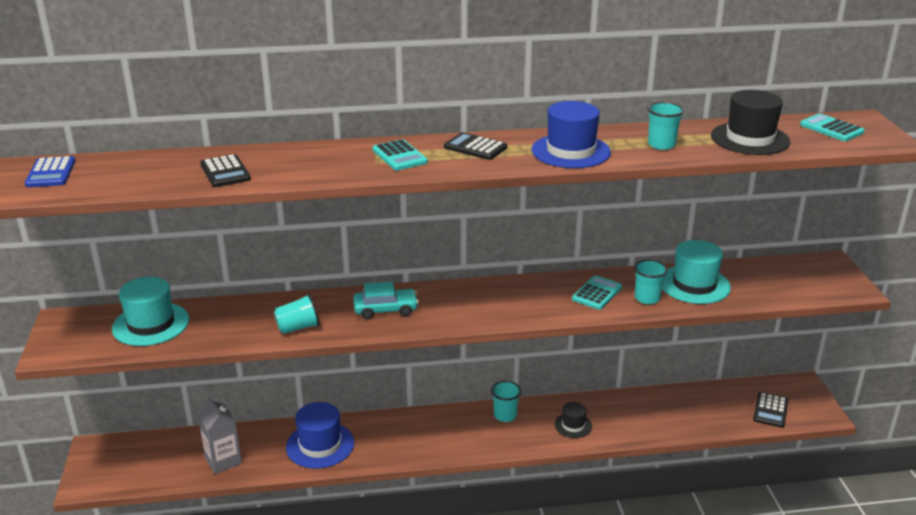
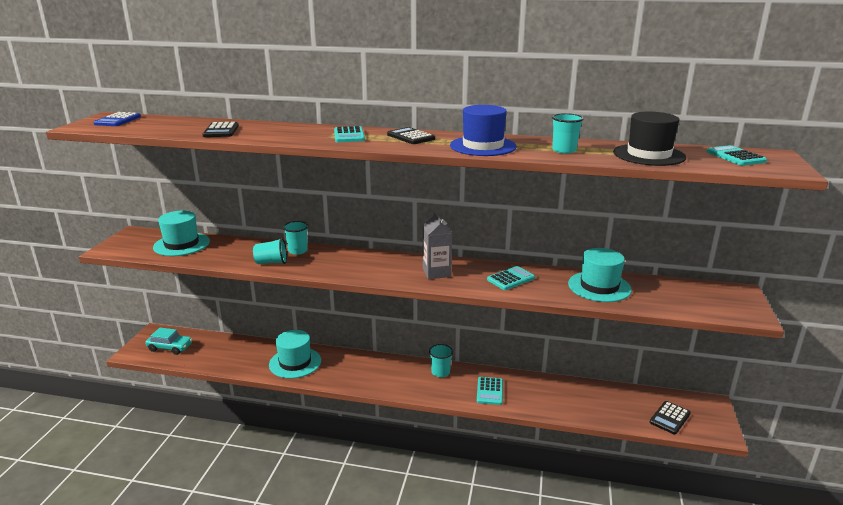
camera: 20 degrees right, 5 degrees down
(223, 461) = (225, 358): grey carton -> grey carton (436, 272)
(320, 445) = (295, 362): blue hat -> turquoise hat
(385, 309) = (341, 262): turquoise car -> turquoise car (170, 347)
(573, 425) = (489, 391): black hat -> turquoise calculator
(647, 298) = (550, 289): turquoise cup -> turquoise cup (297, 251)

